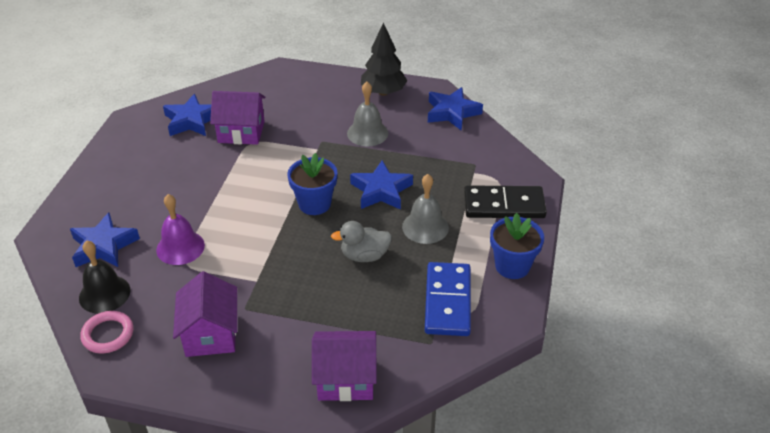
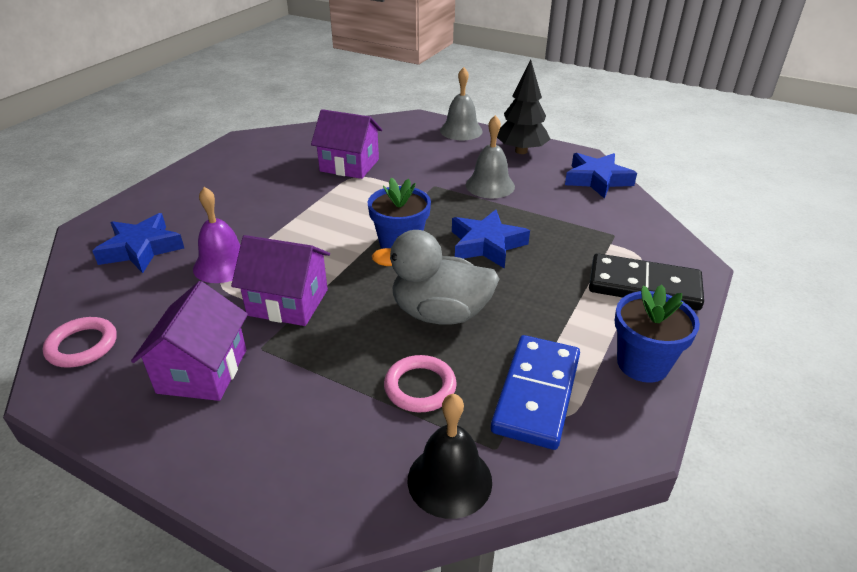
camera: 15 degrees right, 5 degrees down
(104, 294) = (109, 299): black bell -> black bell (449, 480)
(191, 121) = (303, 149): blue star -> none
(346, 379) = (352, 474): purple house -> purple house (288, 302)
(364, 256) = (440, 313): grey duck -> grey duck, size x1.52
(369, 313) = (420, 387): none -> pink ring
(425, 227) = (531, 293): grey bell -> grey bell (461, 131)

